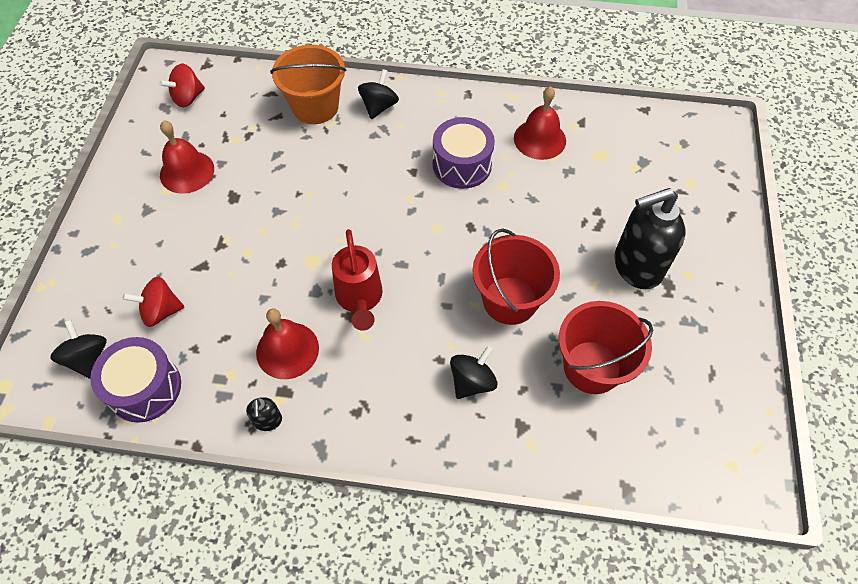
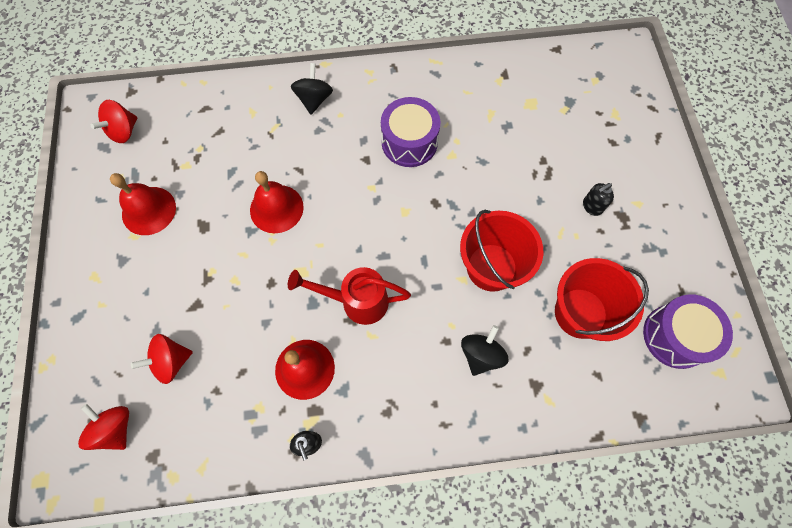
camera: 15 degrees left, 10 degrees up
(88, 358) = (115, 428): black spinning top -> red spinning top
(145, 388) = (181, 443): purple drum -> purple drum (675, 336)
(315, 107) = (253, 113): orange bucket -> none
(360, 300) = (356, 301): red watering can -> red watering can turned 120 degrees clockwise
(539, 139) = (472, 100): red bell -> red bell (276, 208)
(636, 267) = (592, 206): black soap dispenser -> black soap dispenser, size x0.43

